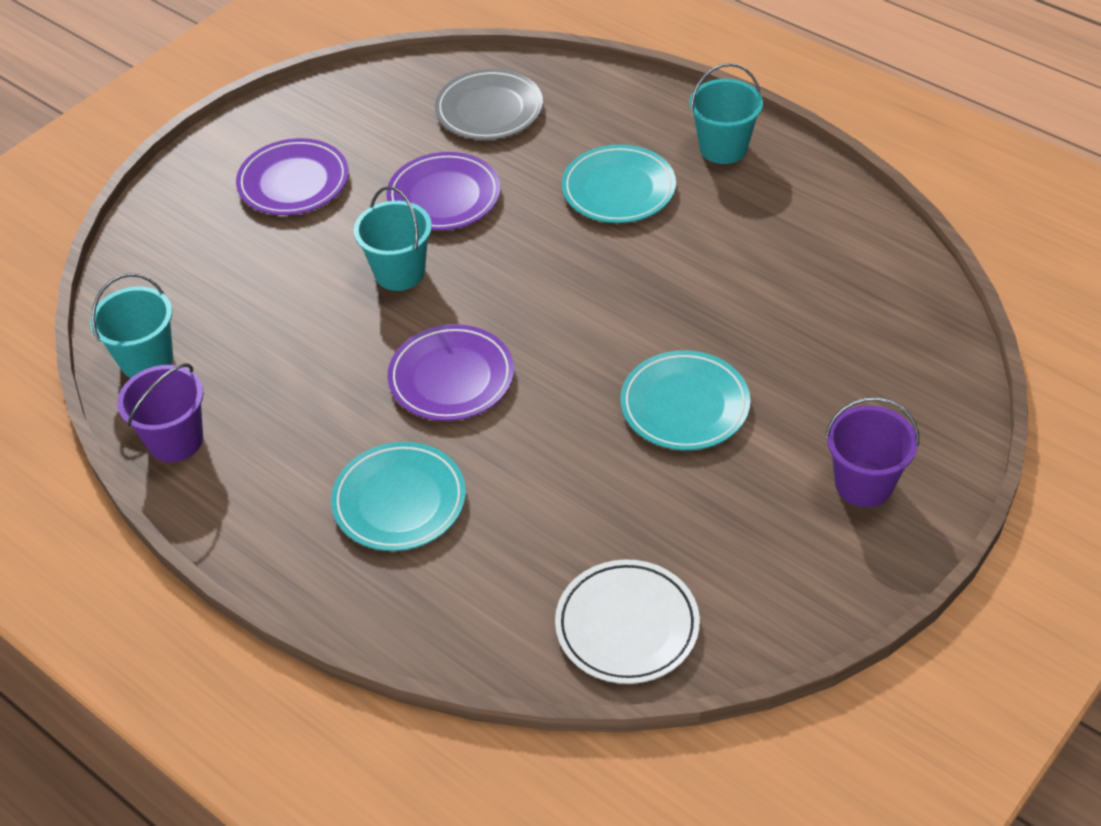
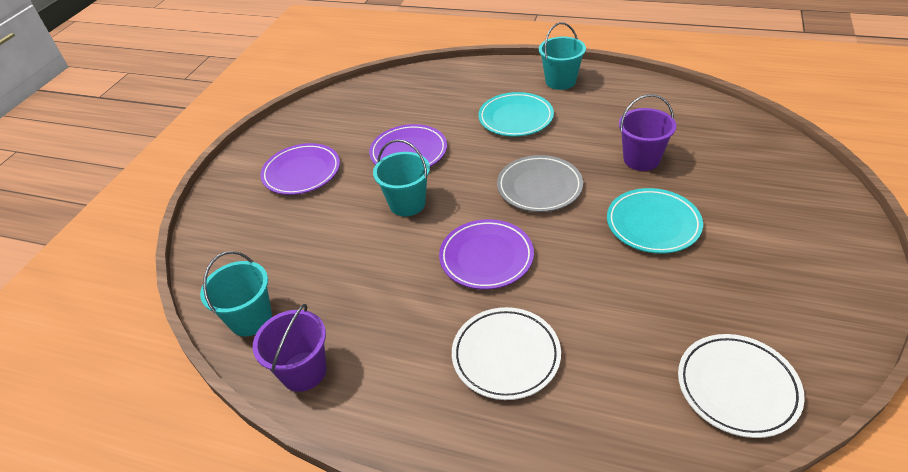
camera: 20 degrees left, 5 degrees down
(399, 501) = (506, 355): turquoise plate -> white plate
(489, 110) = (406, 100): grey plate -> grey plate (539, 187)
(864, 483) = (803, 234): purple bucket -> purple bucket (641, 159)

